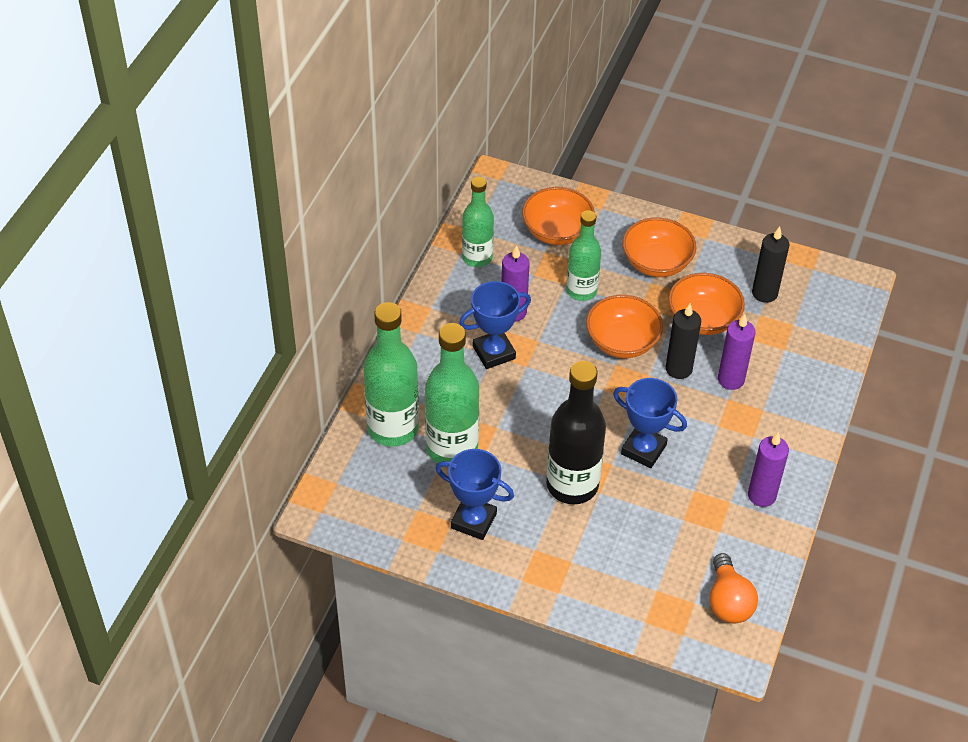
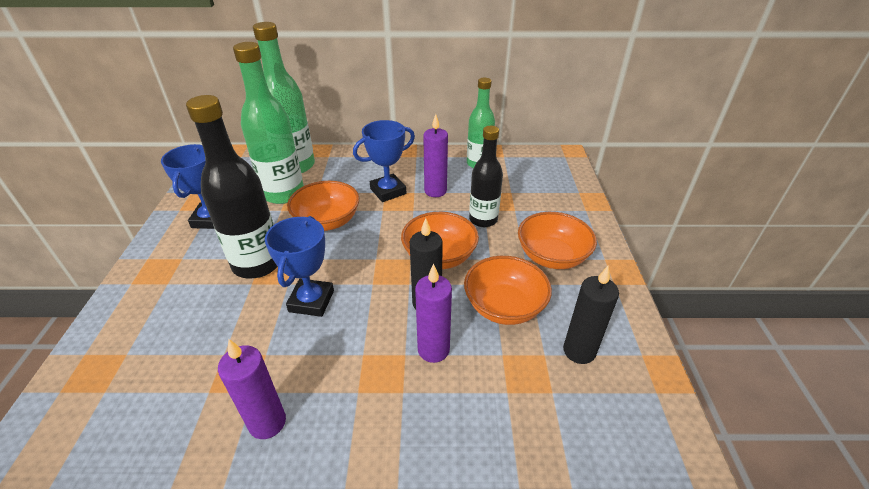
camera: 70 degrees right, 10 degrees down
(494, 352) = (388, 191): blue trophy -> blue trophy turned 75 degrees counterclockwise
(557, 231) = (537, 193): orange bowl -> orange bowl (327, 221)
(581, 290) = (483, 219): green bottle -> black bottle
(728, 601) = (101, 425): orange light bulb -> none

